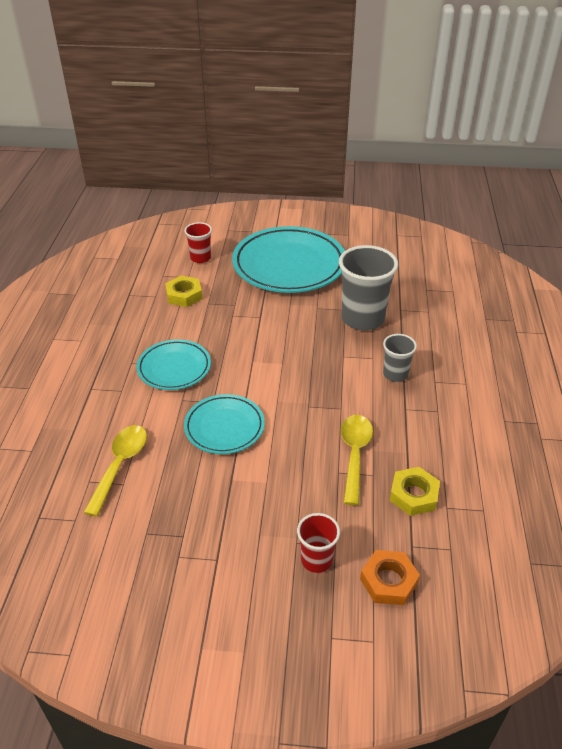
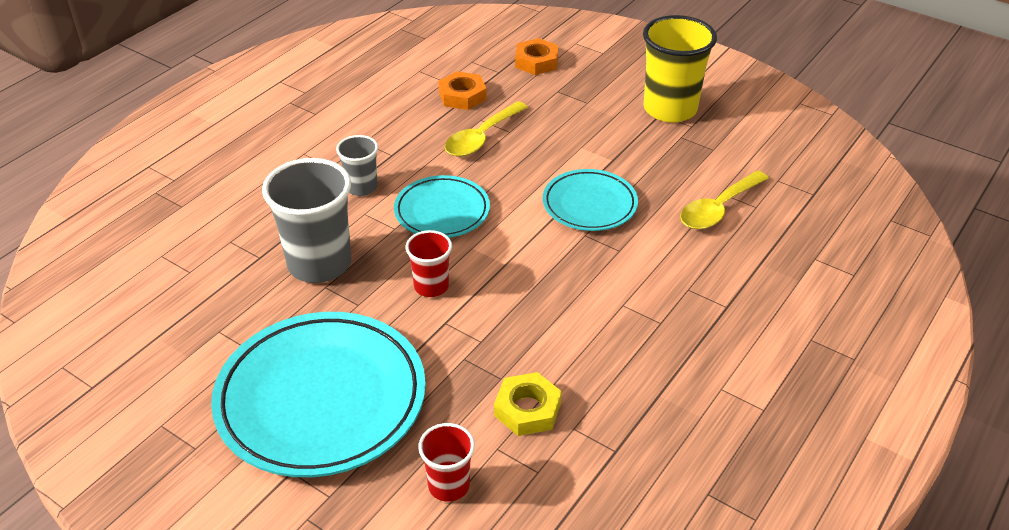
camera: 150 degrees left, 0 degrees up
(174, 368) = (608, 292): turquoise plate -> turquoise plate (442, 211)
(210, 571) = (670, 109): none -> yellow cup
(316, 560) = (580, 88): red cup -> red cup (431, 286)
(413, 495) = (462, 96): yellow nut -> orange nut

